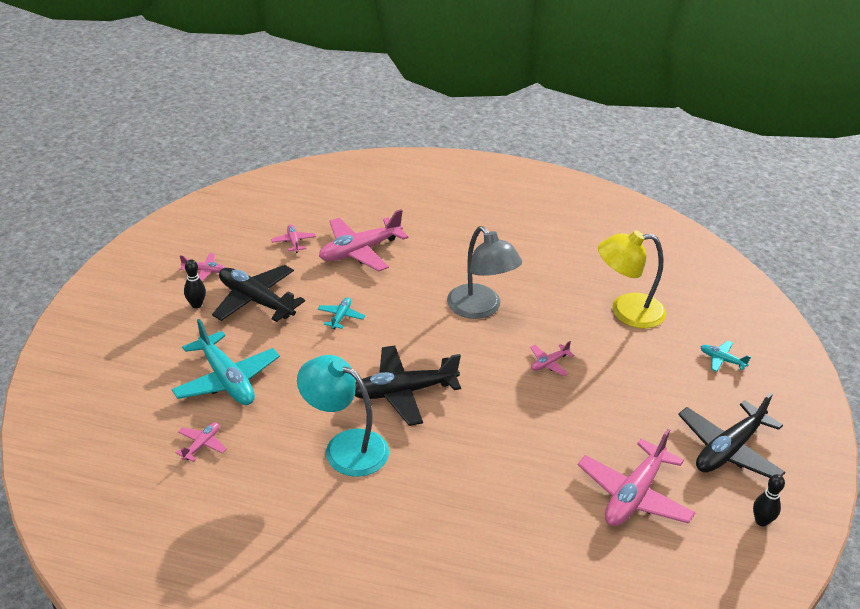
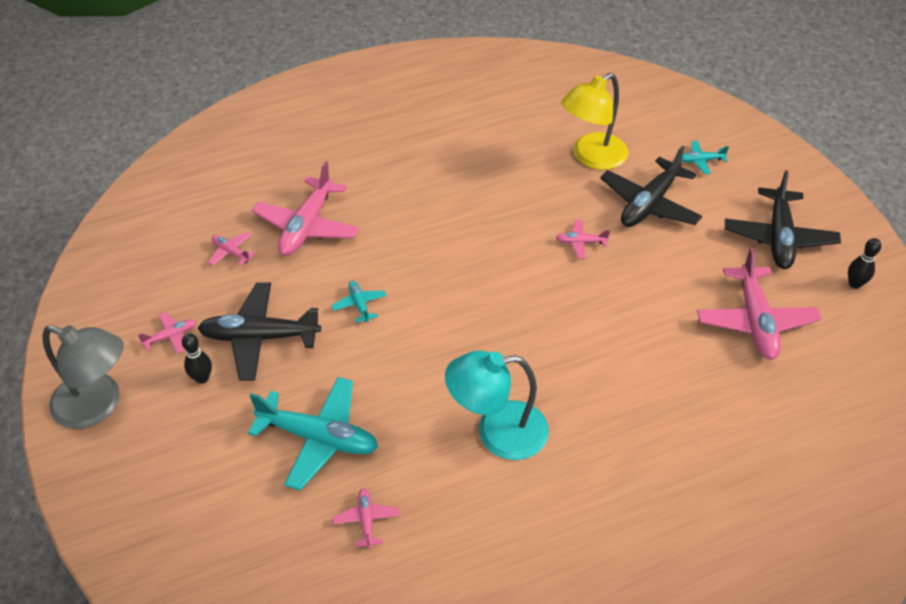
camera: 35 degrees left, 10 degrees up
(403, 392) = (491, 345): black plane -> black plane (649, 204)
(480, 309) = (474, 223): grey lamp -> grey lamp (98, 405)
(549, 363) = (580, 242): pink plane -> pink plane turned 75 degrees clockwise

